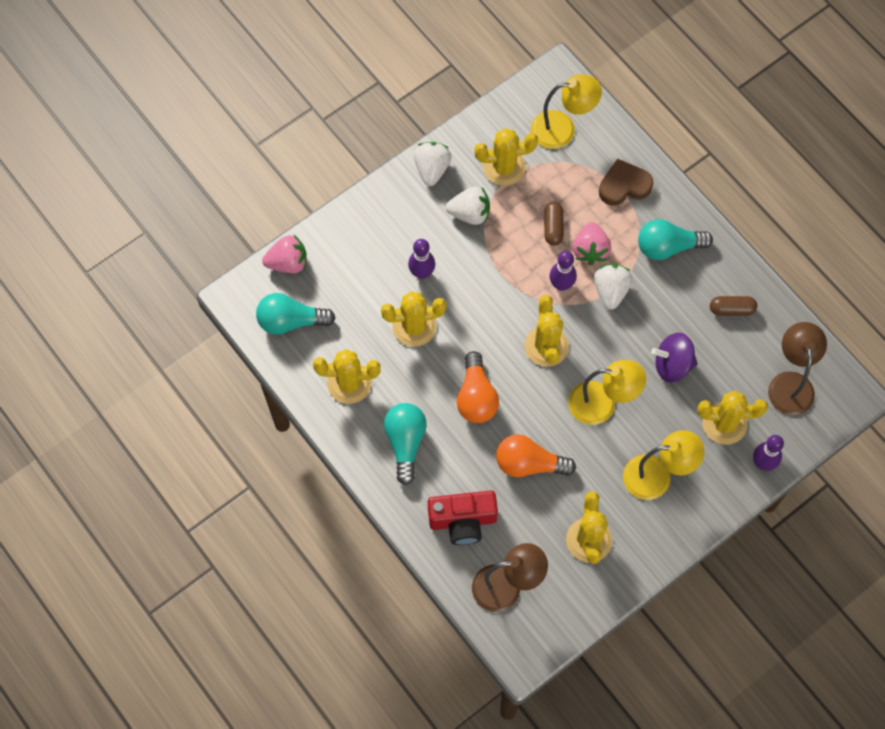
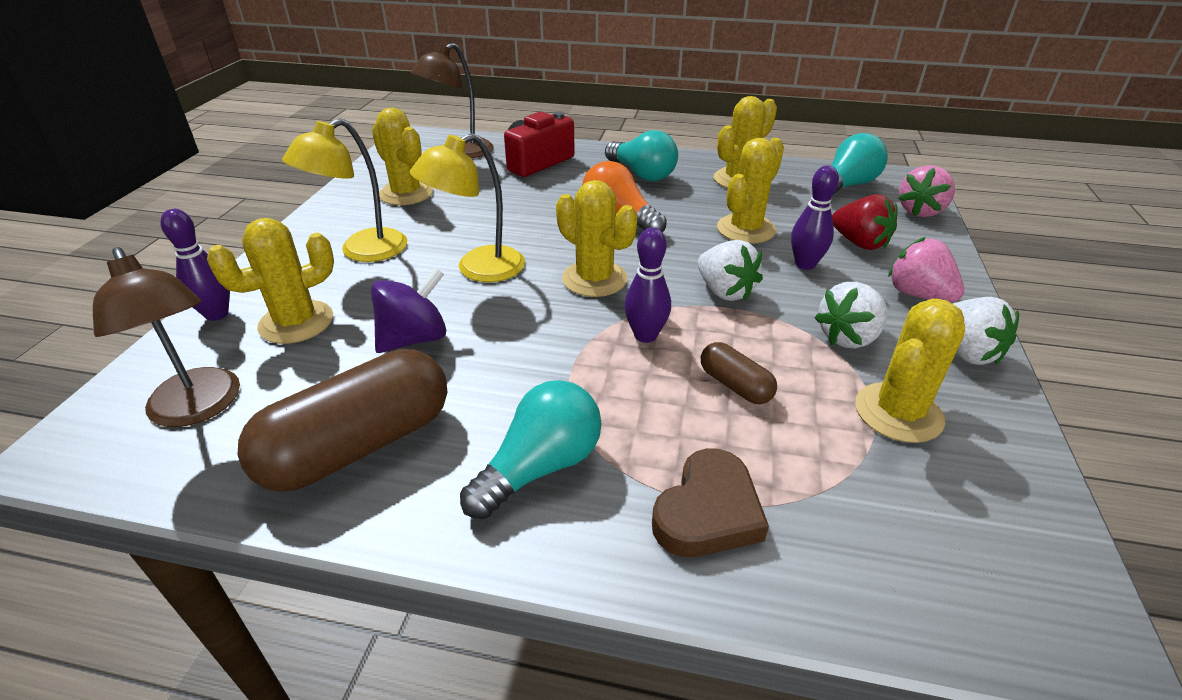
camera: 140 degrees right, 30 degrees down
(368, 265) = (859, 243): none -> red strawberry
(529, 464) = (514, 206): orange light bulb -> none
(562, 129) = (918, 533): yellow lamp -> none
(590, 250) = (653, 390): pink strawberry -> pink strawberry (918, 294)
(611, 291) = (574, 364): white strawberry -> white strawberry (724, 291)
(731, 309) = (359, 445): brown capsule -> brown capsule, size x2.10

